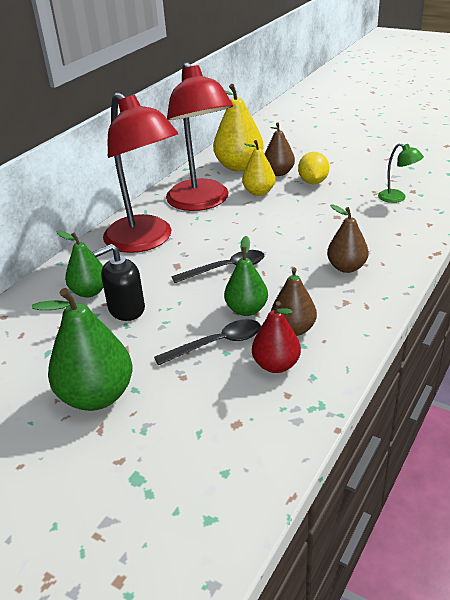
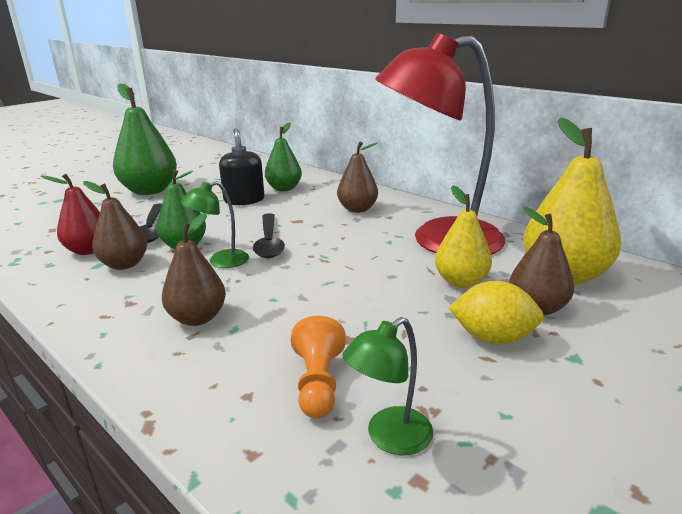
camera: 100 degrees right, 10 degrees down
(146, 241) = (357, 209): red lamp -> brown pear
(268, 281) = (220, 262): none -> green lamp
(377, 218) = (318, 383): none -> orange pawn

